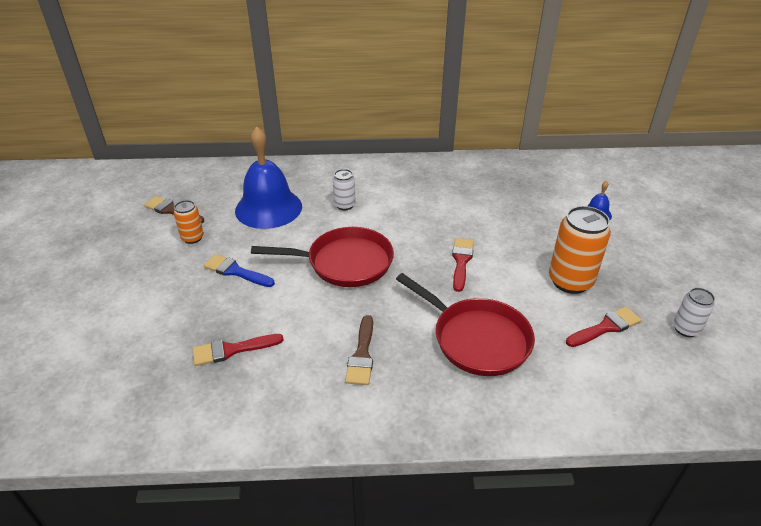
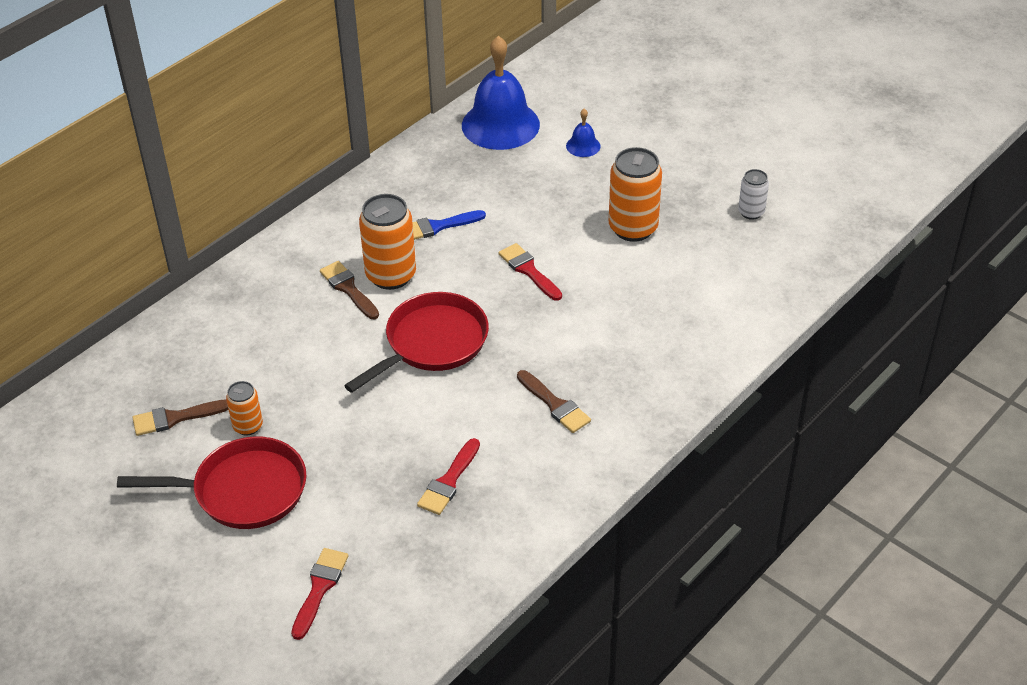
camera: 45 degrees left, 5 degrees up
(236, 271) = (345, 423): blue brush -> blue brush (437, 226)
(268, 208) = (275, 344): blue bell -> blue bell (500, 125)
(344, 205) = (348, 288): white can -> brown brush
(376, 213) = (391, 275): none -> orange can
(476, 338) = (621, 328): red pan -> red pan (243, 490)
(606, 327) = (699, 250): red brush -> red brush (320, 588)

